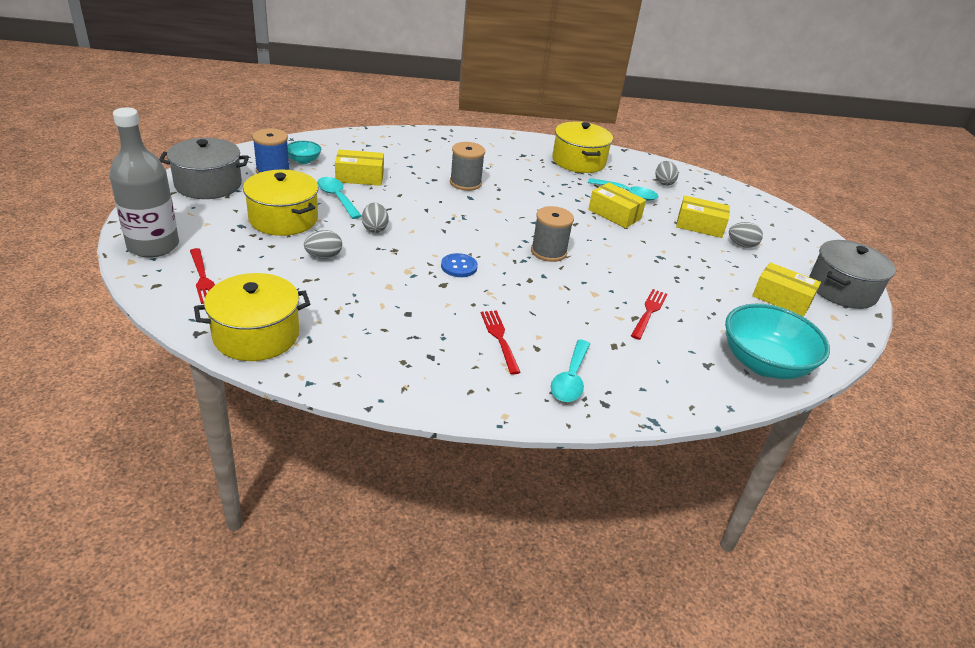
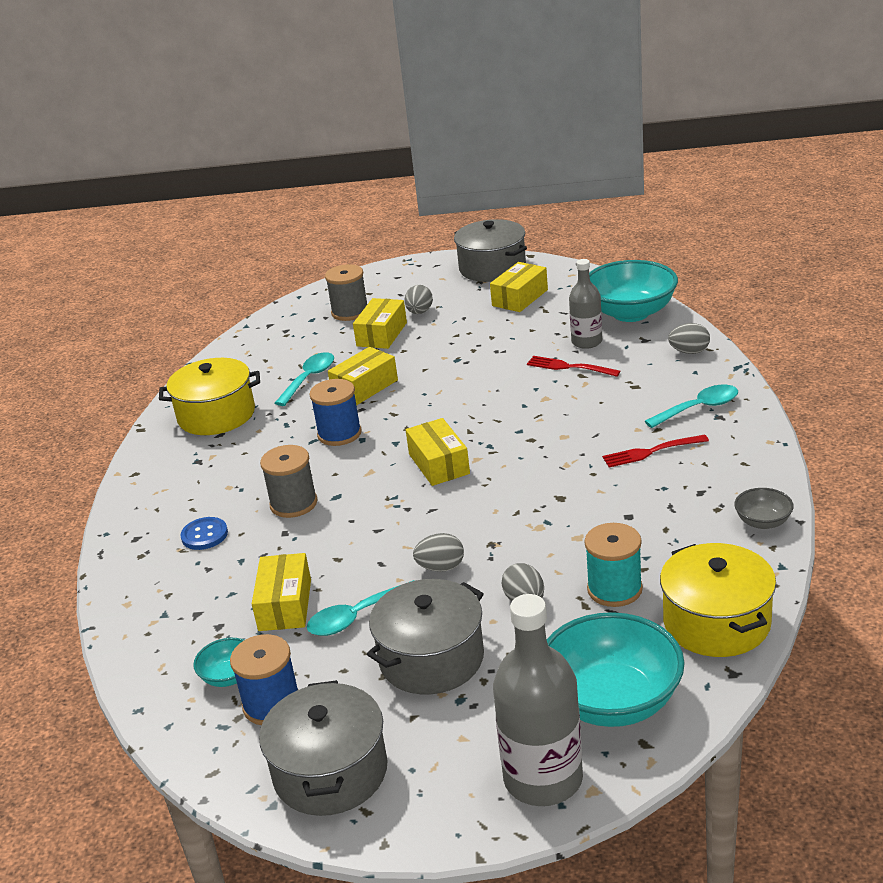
camera: 80 degrees left, 5 degrees down
(203, 278) = (612, 701): red fork -> turquoise bowl
(283, 219) = (431, 658): yellow pot -> grey pot
(318, 294) = (614, 589): none -> turquoise spool
(375, 384) = (763, 522): none -> grey bowl
(459, 266) = (517, 490): blue button -> blue button (204, 535)
(501, 237) = (439, 464): none -> yellow box
(548, 252) = (466, 429): grey spool -> grey spool (350, 312)
(549, 202) = (339, 434): none -> blue spool
(570, 379) = (698, 408): turquoise spoon -> turquoise spoon turned 45 degrees counterclockwise
(663, 183) = (275, 354): grey egg -> grey egg (689, 352)
(698, 328) = (586, 342): none -> grey bottle

